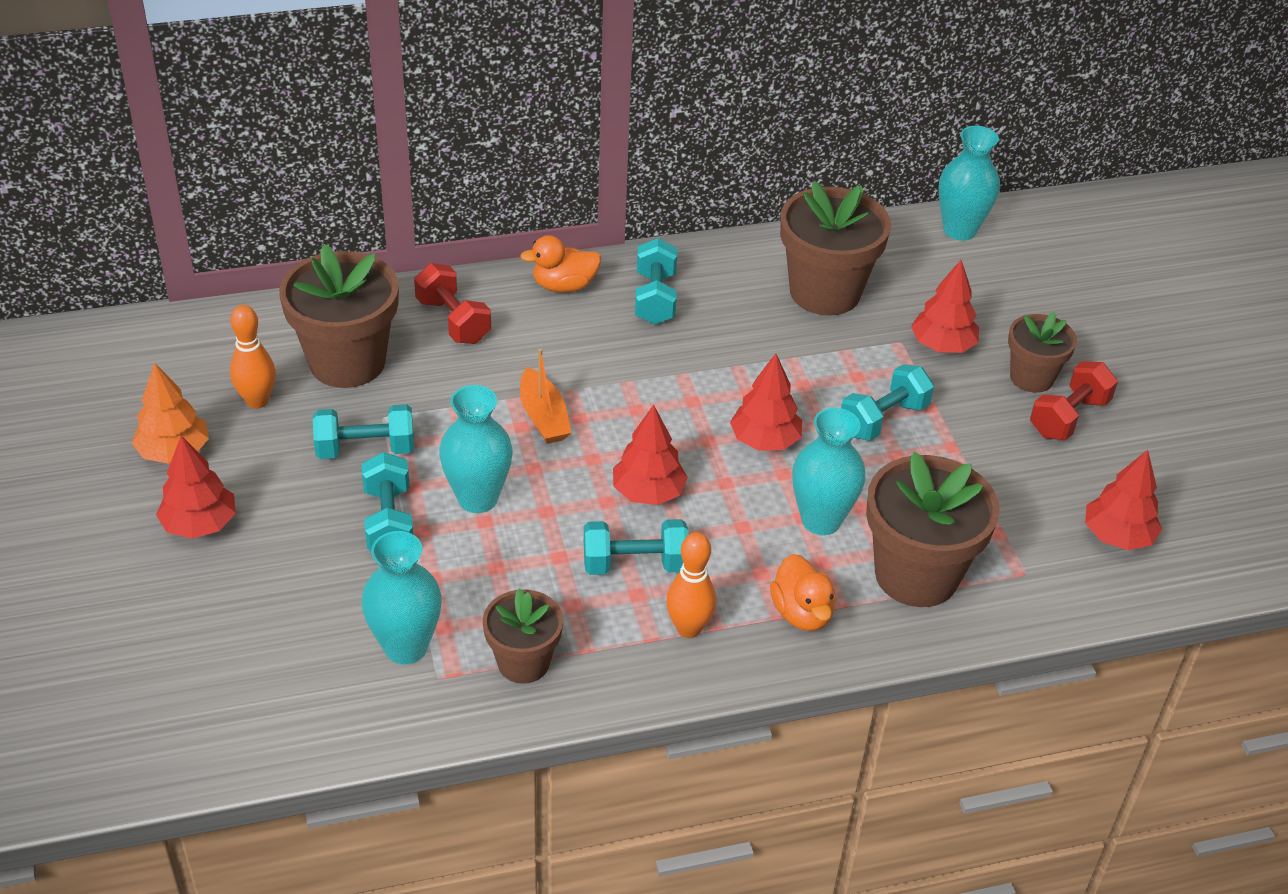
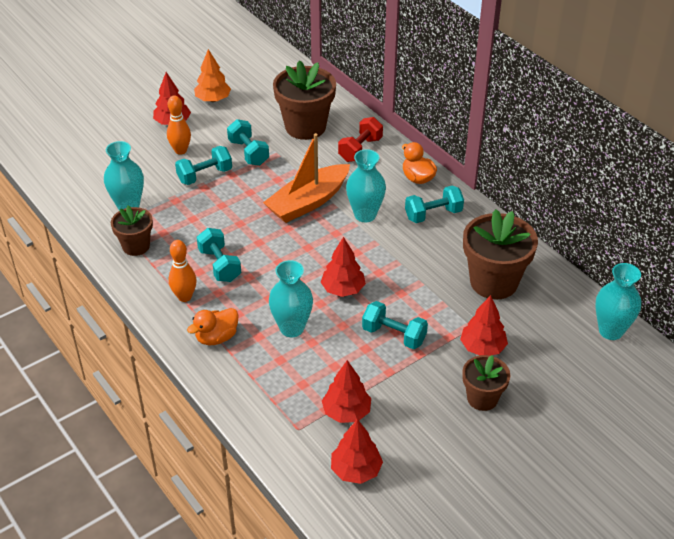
camera: 70 degrees right, 0 degrees up
(257, 401) = (260, 110): orange bowling pin -> orange bowling pin (180, 151)
(478, 498) = (236, 198): turquoise vase -> turquoise vase (365, 215)
(543, 417) = (308, 202): orange boat -> orange boat, size x1.73
(648, 493) = (274, 255): red tree -> red tree (346, 412)
(916, 575) = (270, 379): brown flower pot -> none
(1068, 417) = (455, 425): red dumbbell -> none

